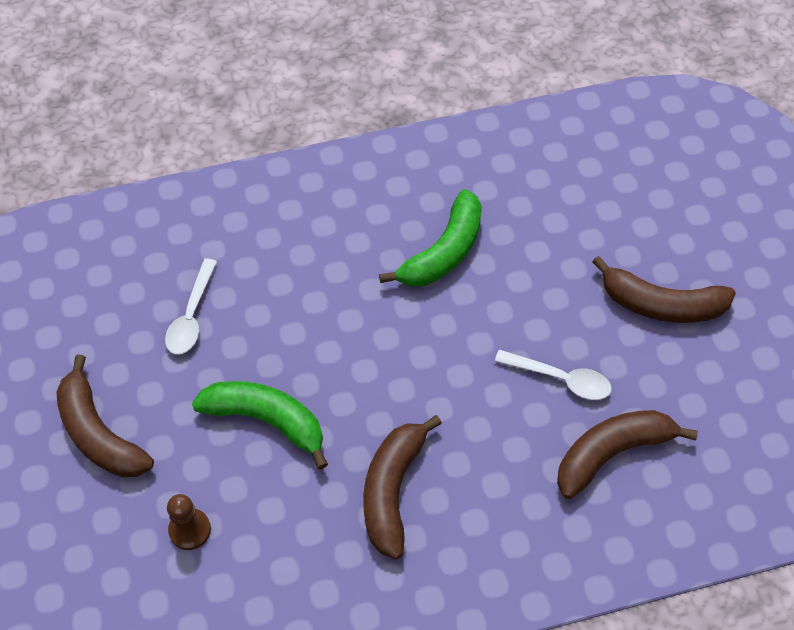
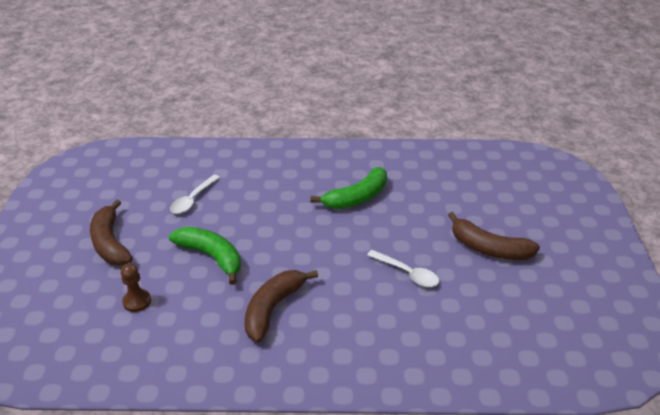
camera: 15 degrees right, 20 degrees down
(612, 453) = (428, 319): brown banana -> none

